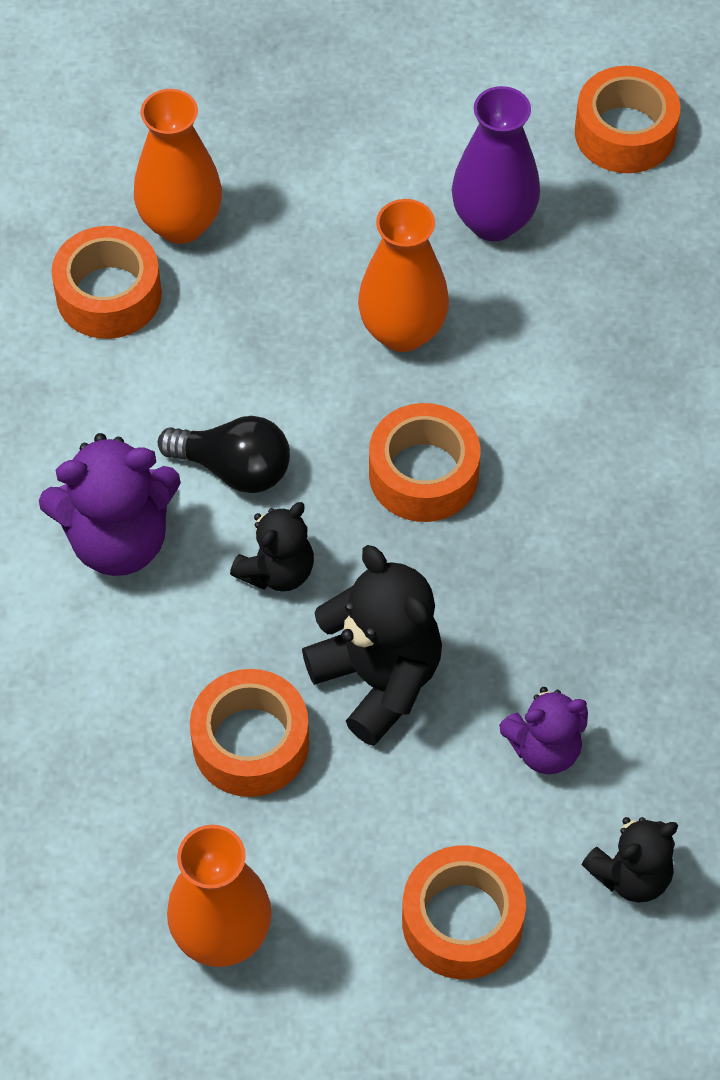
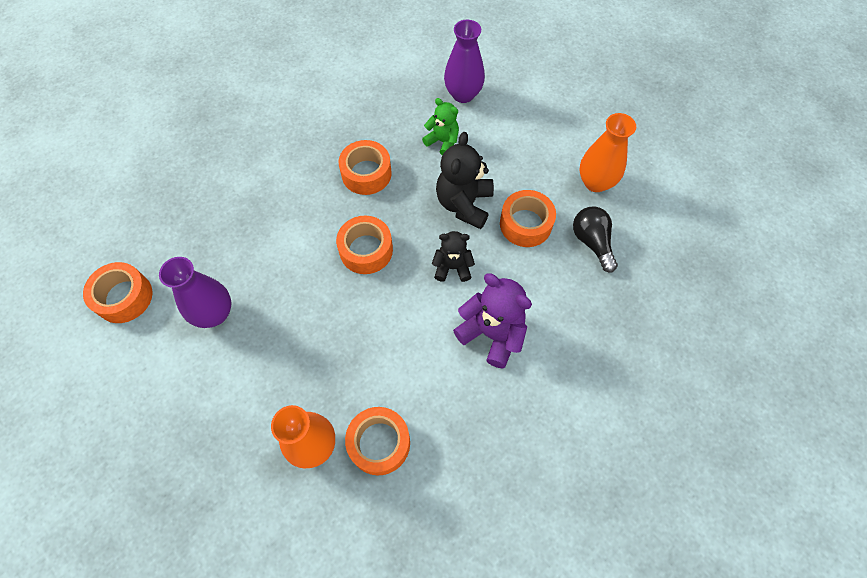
camera: 130 degrees left, 5 degrees up
(234, 469) = (422, 317): black light bulb -> black light bulb (592, 242)
(402, 331) = (302, 306): orange vase -> none
(462, 921) = (522, 125): orange tape -> orange tape (366, 173)
(544, 748) = (442, 141): purple teddy bear -> green teddy bear
(631, 875) = (463, 94): black teddy bear -> purple vase

